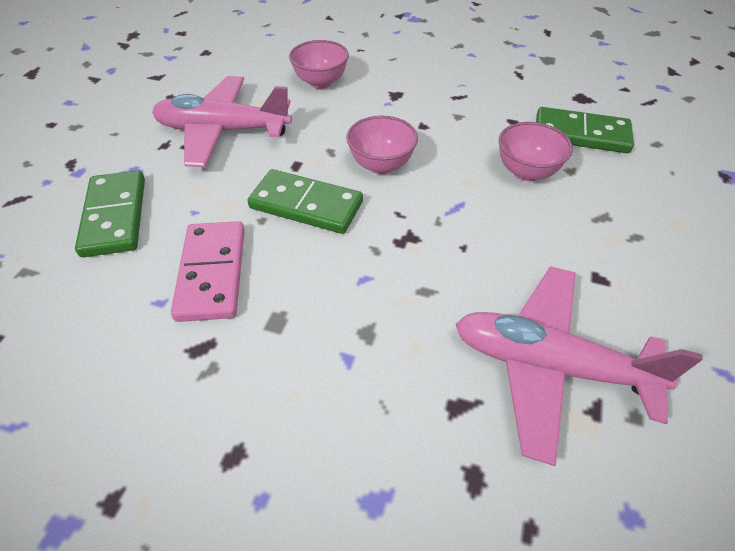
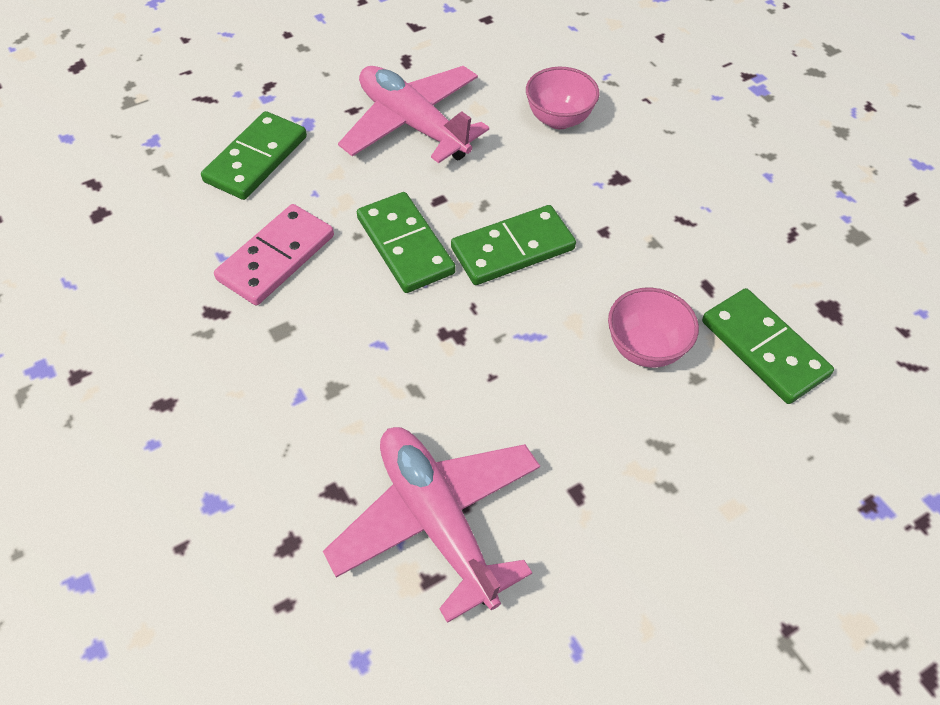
camera: 40 degrees right, 5 degrees up
(381, 165) = (512, 248): pink bowl -> green domino

